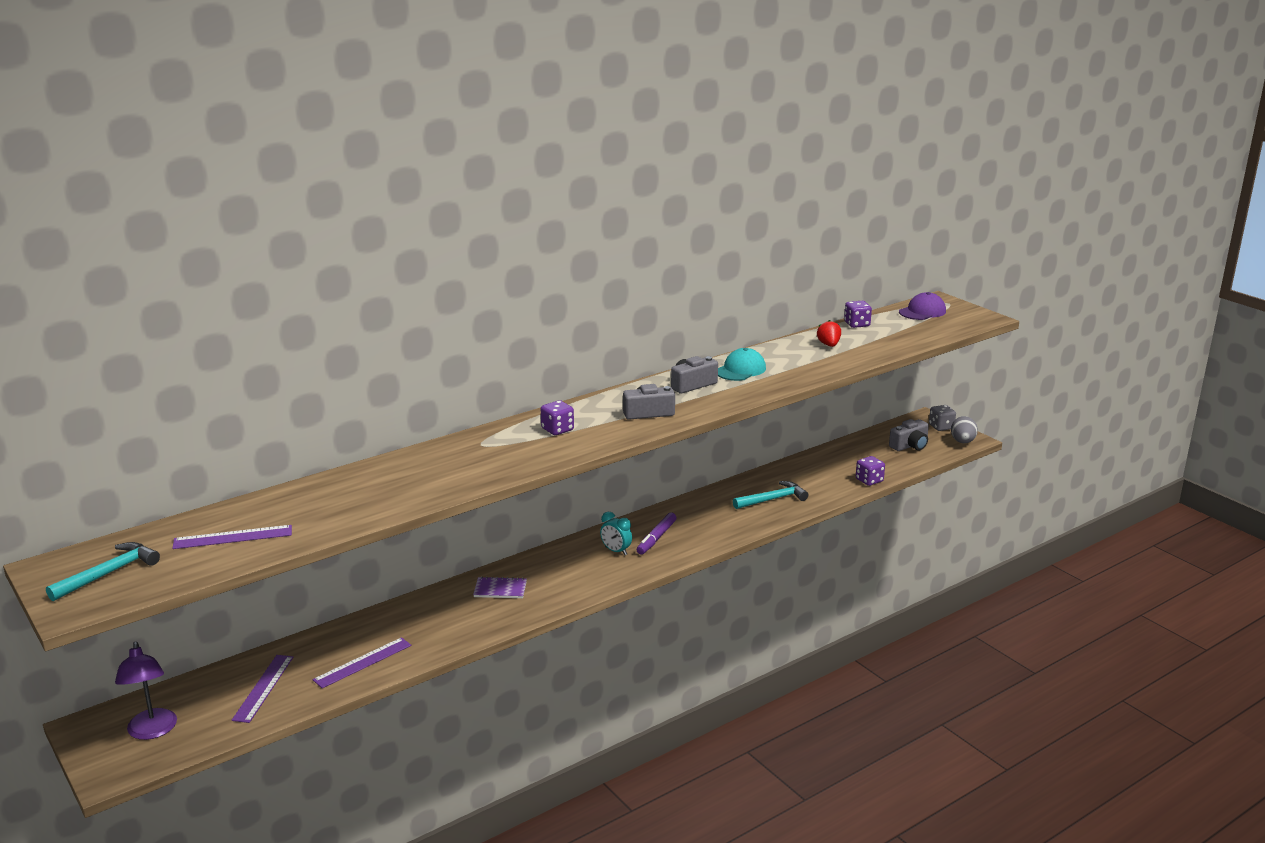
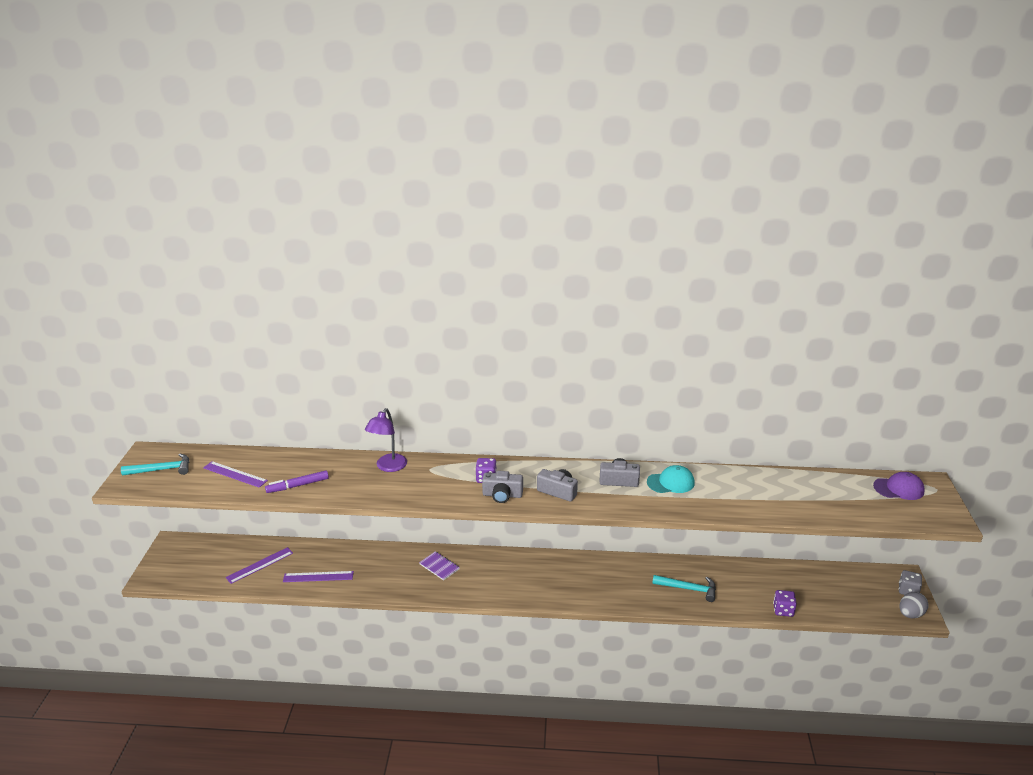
camera: 40 degrees right, 5 degrees up
(152, 731) = (190, 563): purple lamp -> purple lamp (388, 467)
(616, 551) = (536, 575): turquoise clock -> none
(656, 538) = (572, 579): purple marker -> purple marker (298, 486)
(829, 345) = (770, 488): red strawberry -> none
(856, 324) = (821, 478): purple dice -> none
(910, 445) = (857, 595): grey camera -> grey camera (502, 495)

